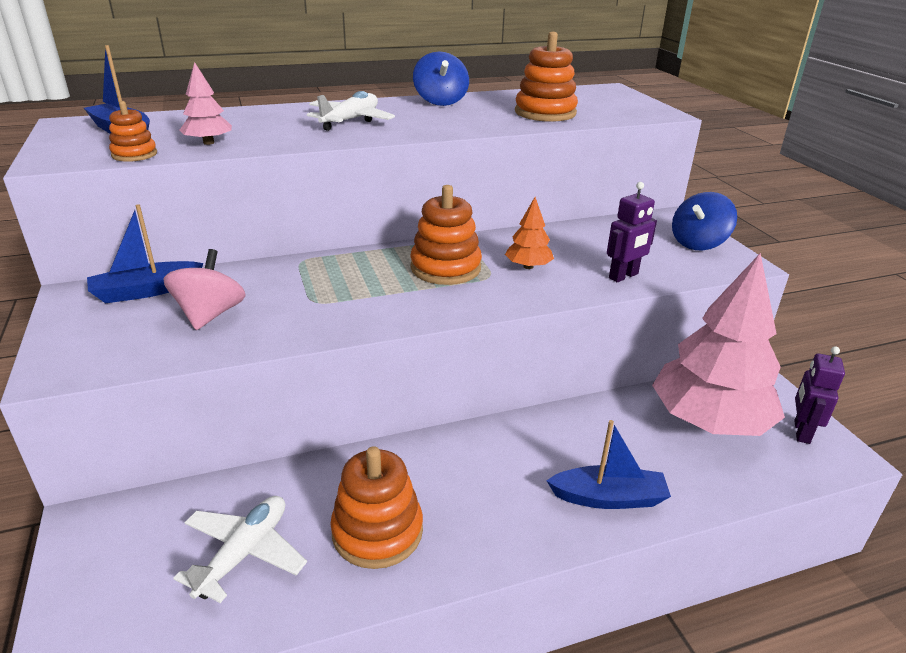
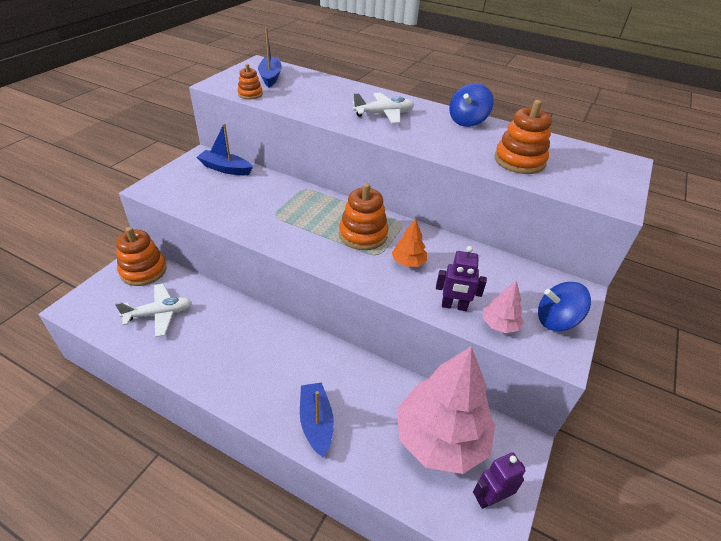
camera: 45 degrees right, 10 degrees up
(208, 143) = (290, 100): pink tree -> pink tree (499, 324)
(210, 315) = (228, 195): pink spinning top -> none
(377, 531) = (208, 346): orange stacking toy -> orange stacking toy (143, 271)
(609, 498) = (316, 422): blue boat -> blue boat turned 150 degrees counterclockwise

